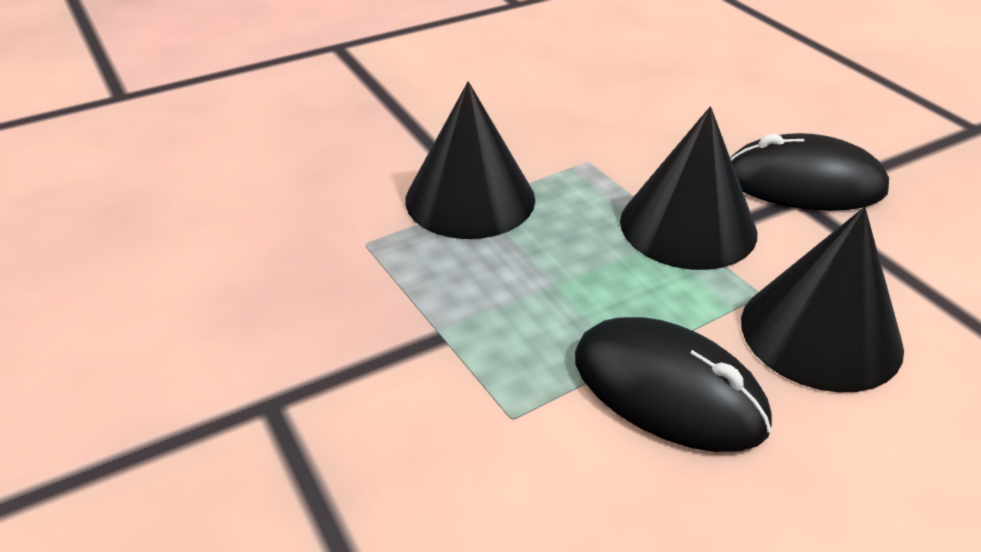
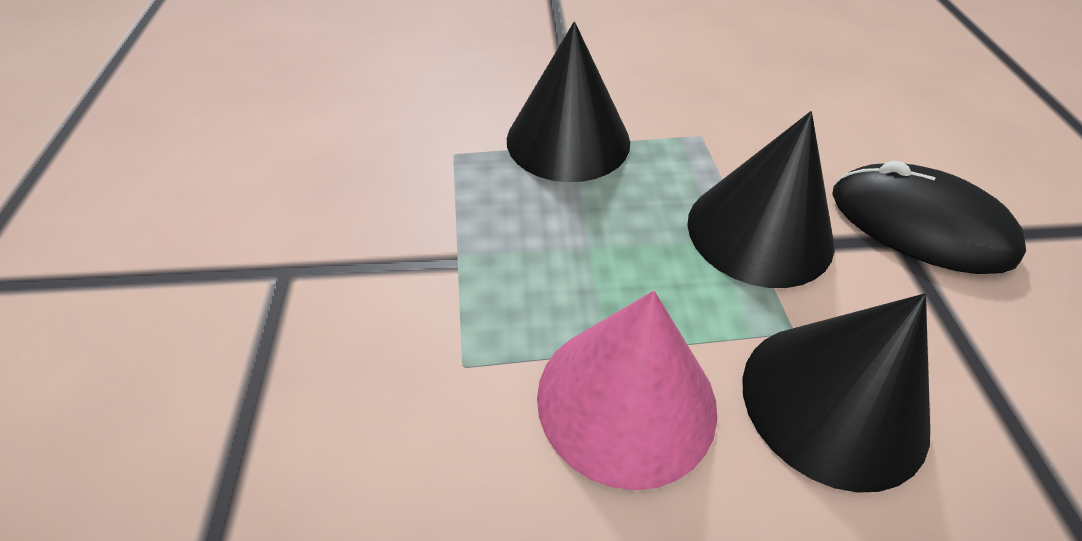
camera: 25 degrees right, 10 degrees up
(668, 390) = (626, 399): black mouse -> pink cone

